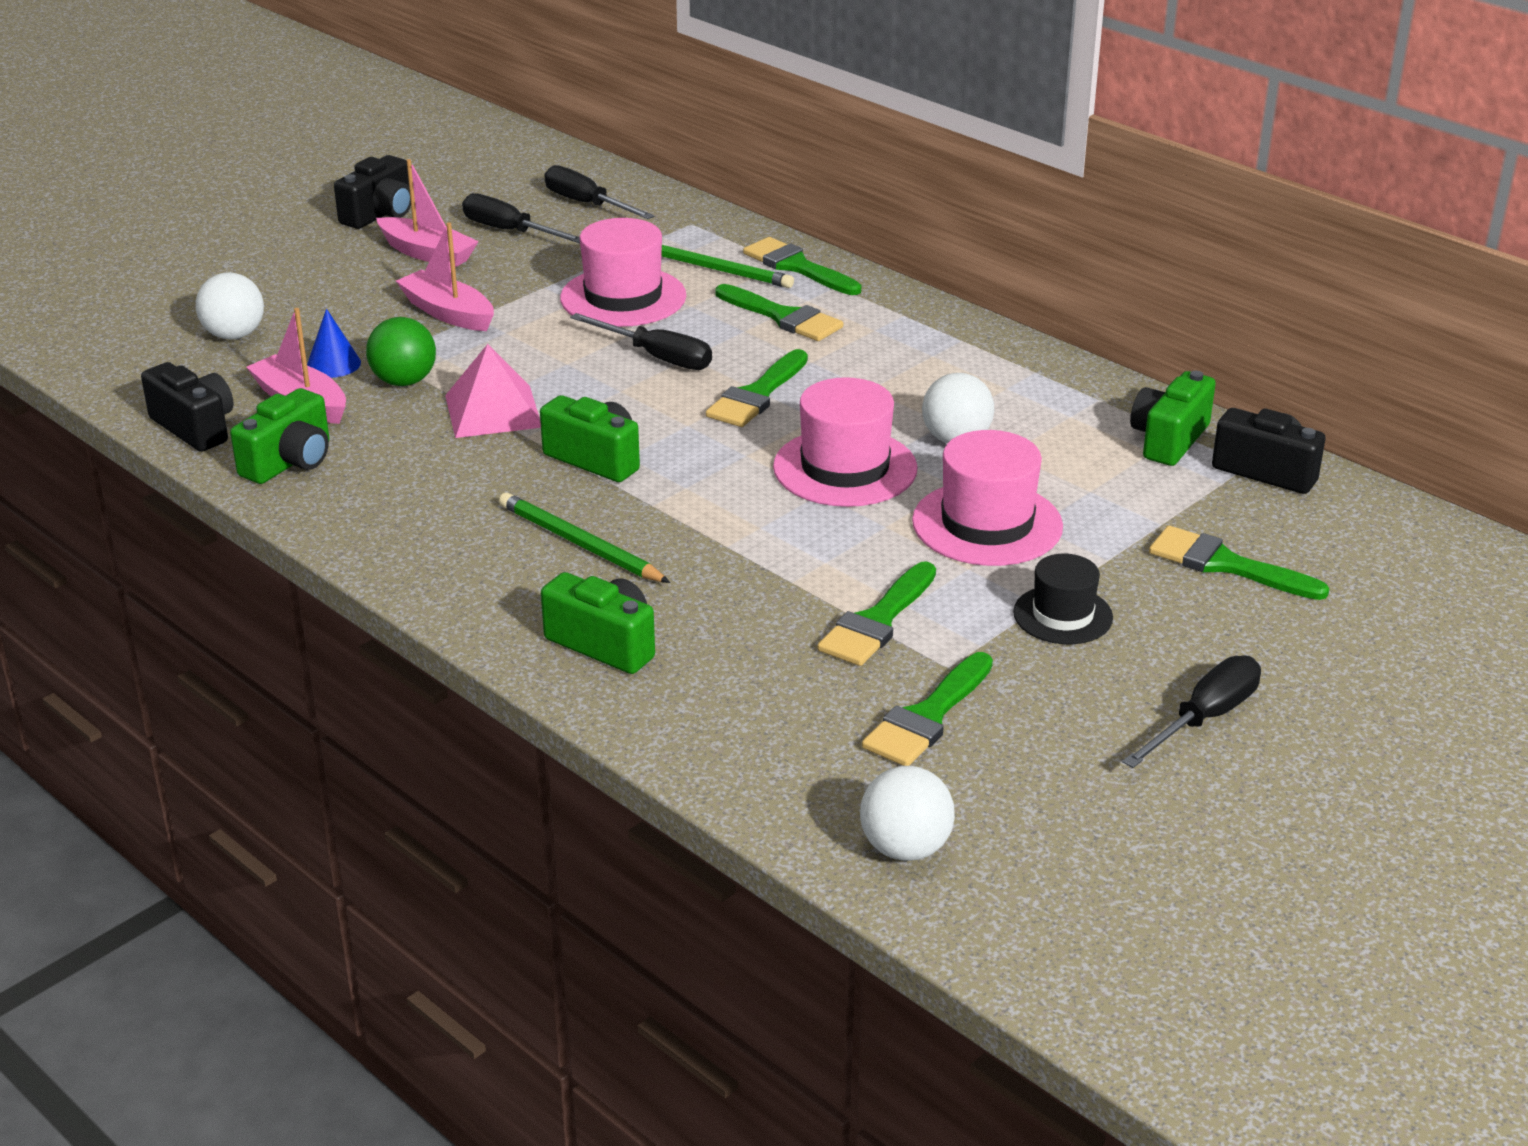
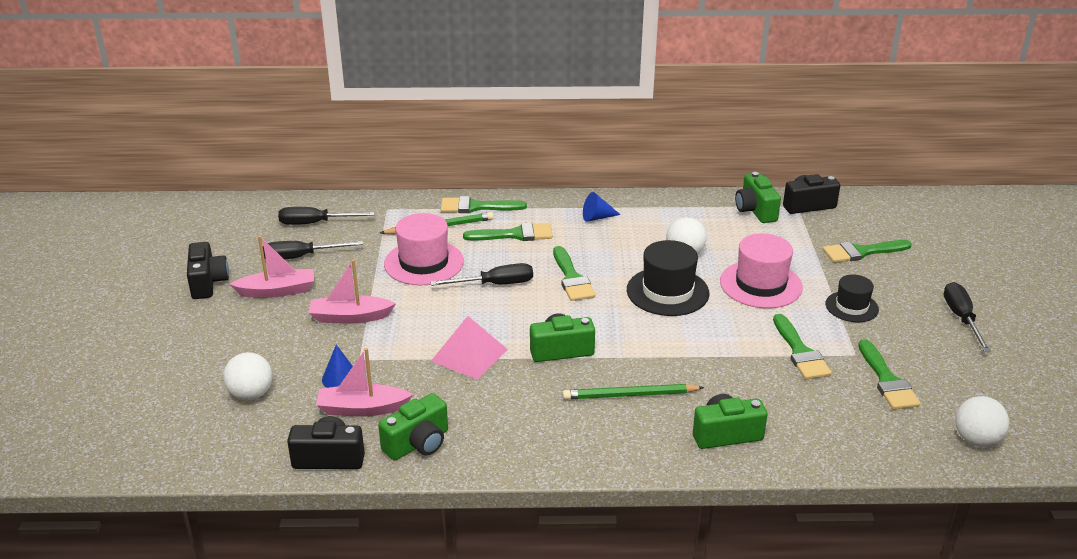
camera: 45 degrees left, 0 degrees up
(290, 462) = (418, 443): green camera -> green camera turned 60 degrees clockwise
(404, 381) = (396, 366): green ball -> none
(845, 468) = (667, 292): pink hat -> black hat
(924, 346) = (597, 217): none -> blue cone

